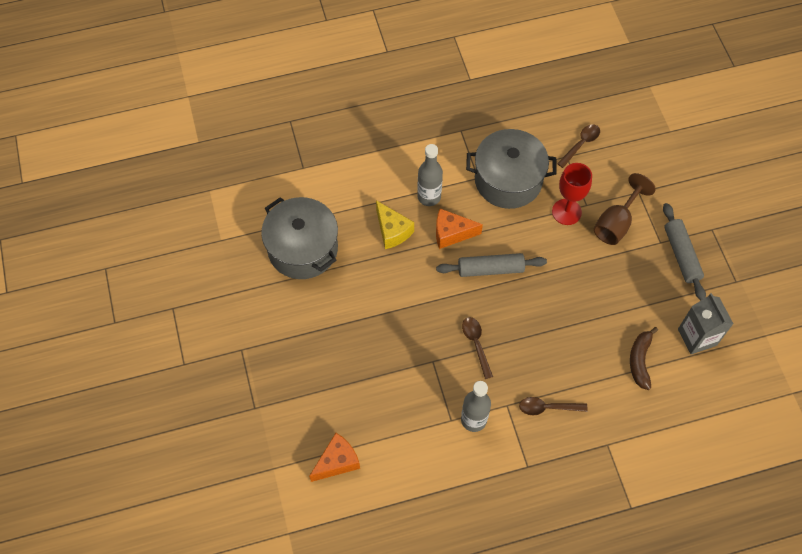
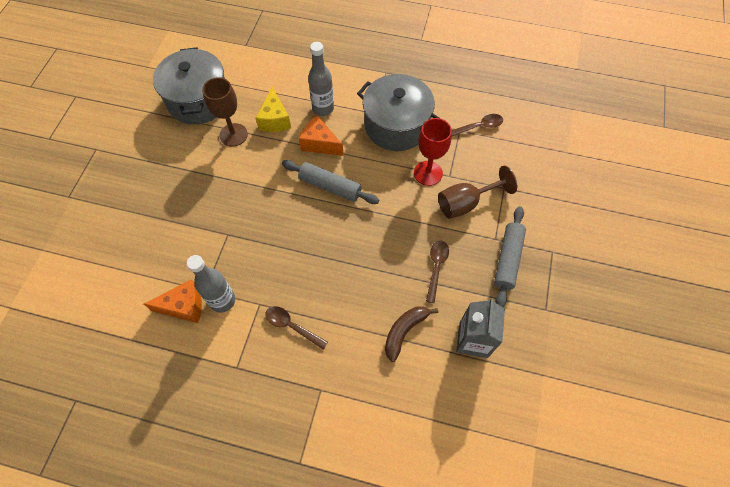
camera: 30 degrees right, 0 degrees up
(337, 462) = (91, 272): orange cheese -> orange cheese (184, 306)
(364, 266) = (233, 135): none -> brown goblet
(476, 344) = (273, 240): brown spoon -> brown spoon (436, 267)

